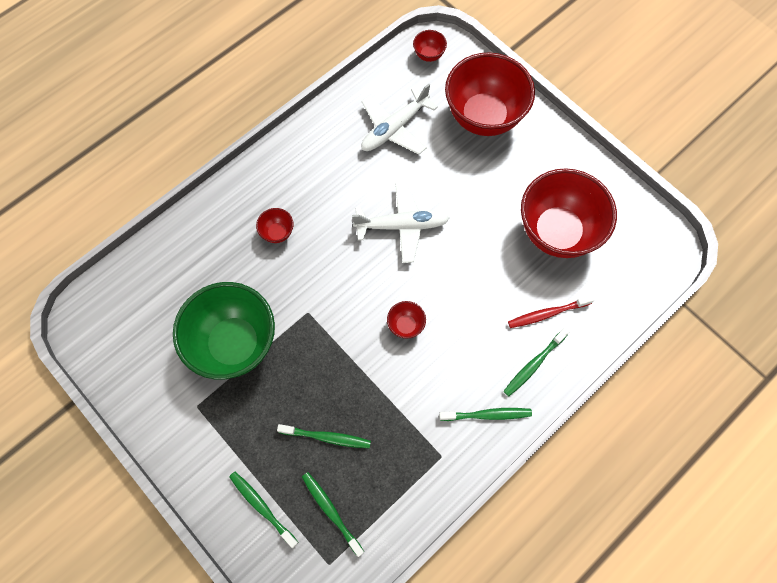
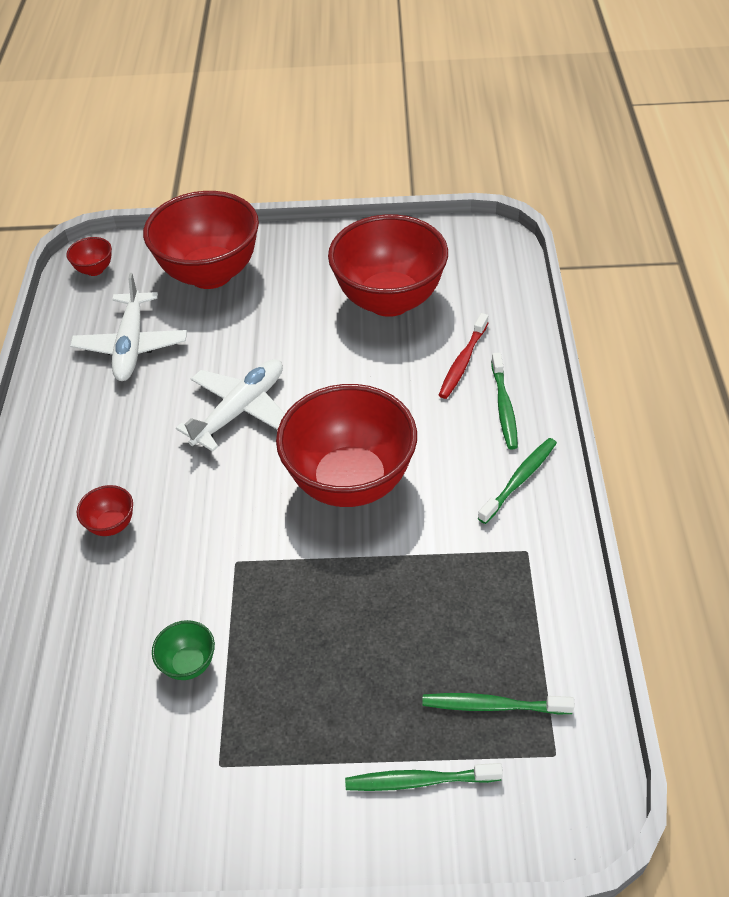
camera: 45 degrees left, 20 degrees down
(234, 344) = (189, 664): green bowl -> green bowl, size x0.41
(327, 437) = (400, 646): green toothbrush -> none
(406, 325) = (350, 482): red bowl -> red bowl, size x2.47

